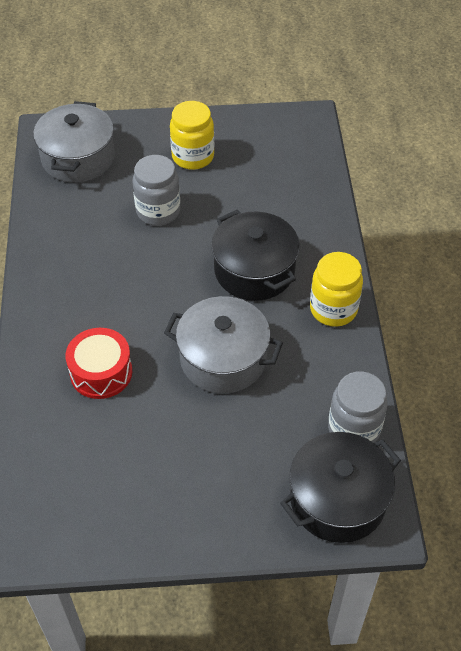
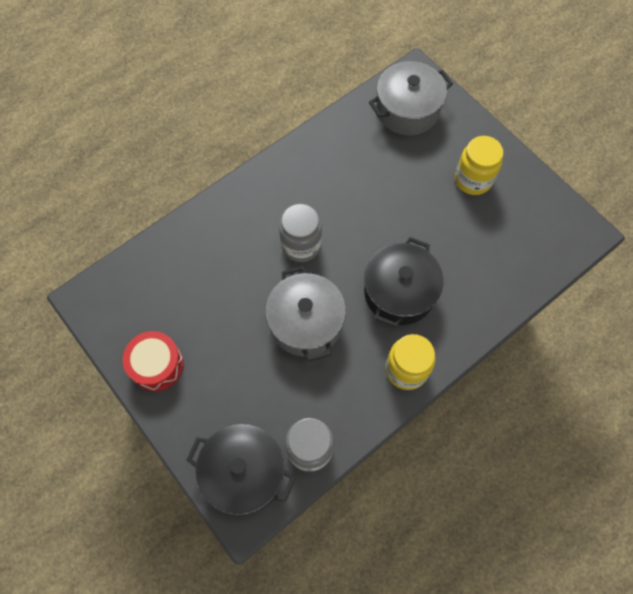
camera: 55 degrees right, 15 degrees up
(101, 372) = (239, 254): red drum -> red drum (157, 365)
(158, 211) = (401, 193): grey jar -> grey jar (301, 245)

